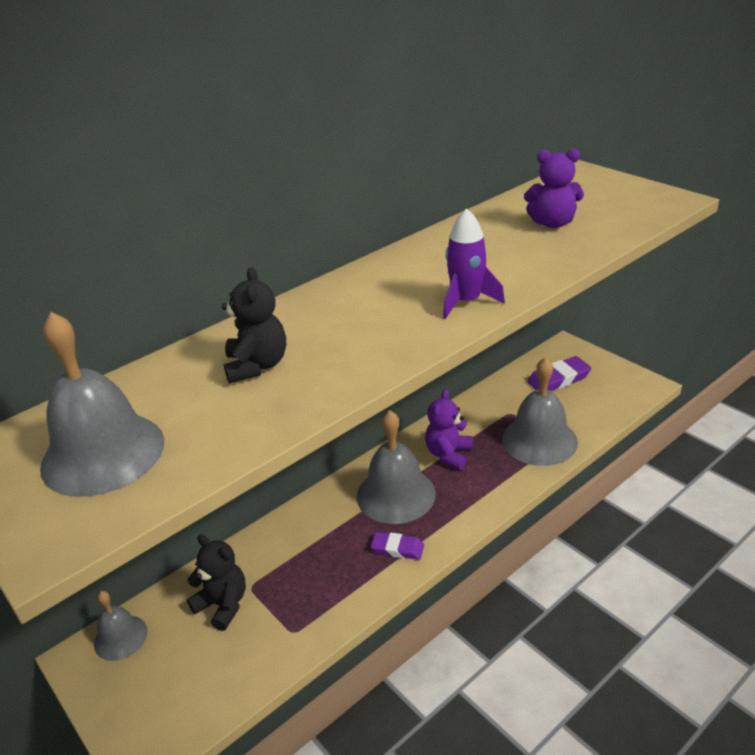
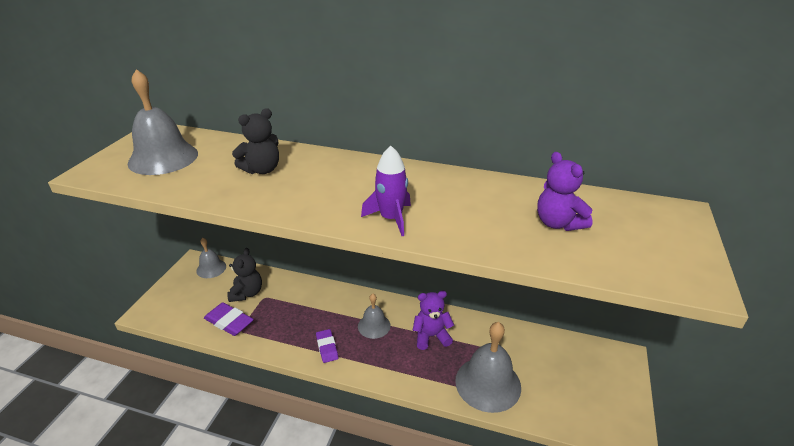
camera: 55 degrees right, 0 degrees up
(396, 494) = (374, 326): grey bell -> grey bell, size x0.57
(559, 379) = (575, 368): purple eraser -> purple eraser (229, 322)

